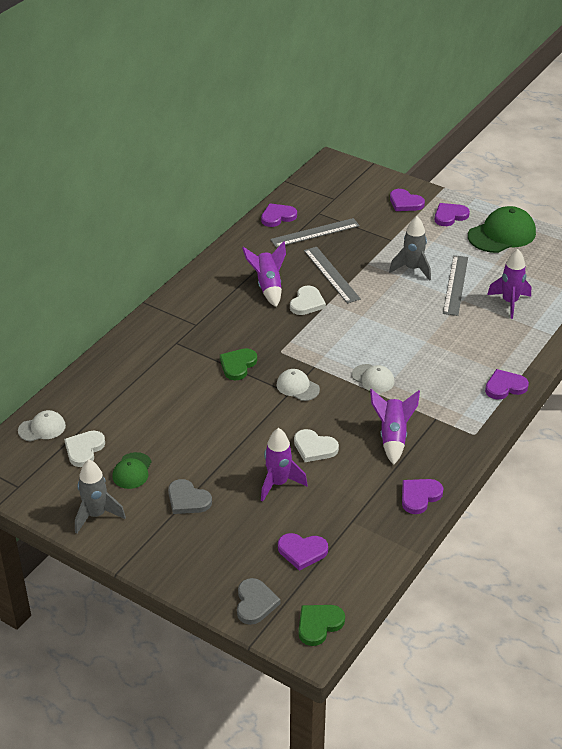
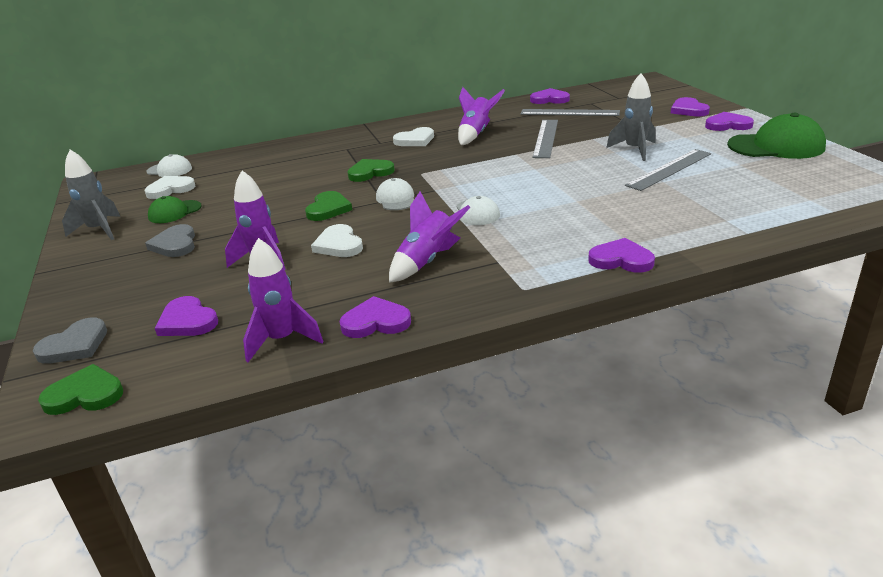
camera: 40 degrees right, 10 degrees down
(258, 417) = (328, 209): none -> green heart
(307, 303) = (494, 150): white heart -> white heart (415, 140)
(509, 302) = (720, 195): purple rocket -> purple rocket (282, 340)

